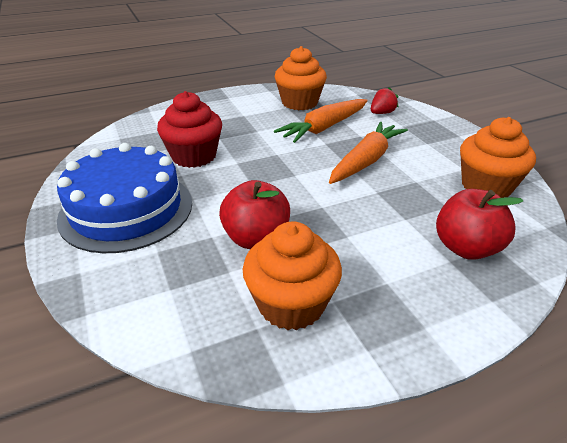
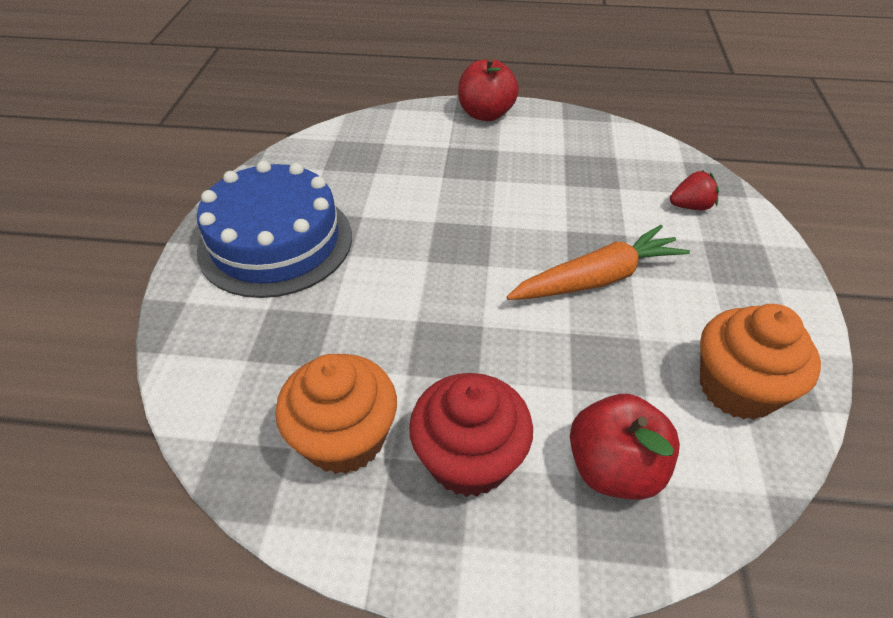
camera: 30 degrees right, 10 degrees up
(194, 156) = (394, 194): red cupcake -> red cupcake (469, 459)
(256, 239) = (374, 337): red apple -> red apple (486, 114)
(299, 103) = (587, 151): orange cupcake -> none
(324, 128) = (585, 205): orange carrot -> none

